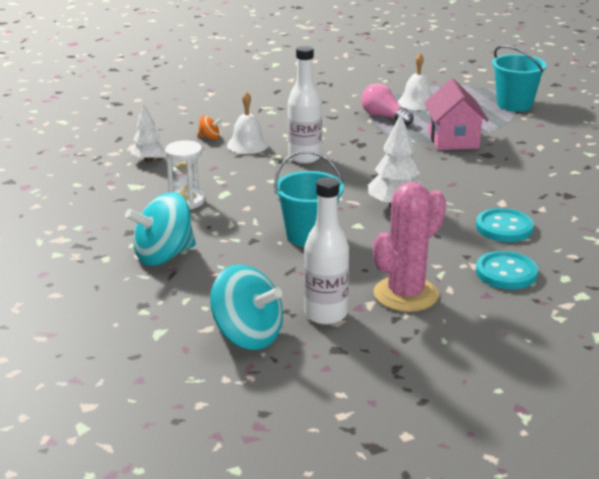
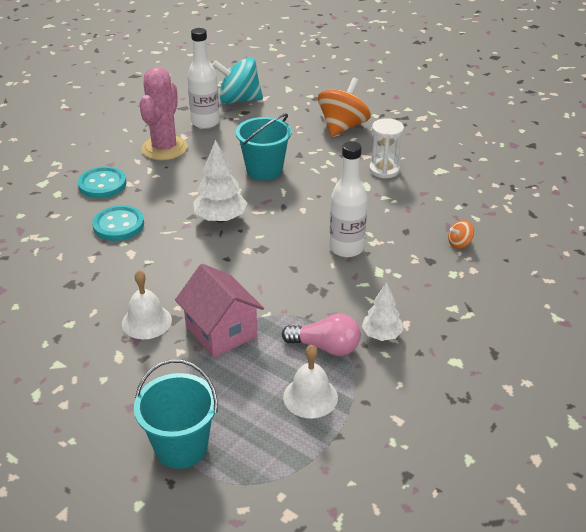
camera: 150 degrees right, 10 degrees up
(148, 160) = (470, 198): white tree -> white tree (381, 335)
(164, 256) = (342, 127): turquoise spinning top -> orange spinning top
(247, 145) = (414, 246): white bell -> white bell (146, 321)

